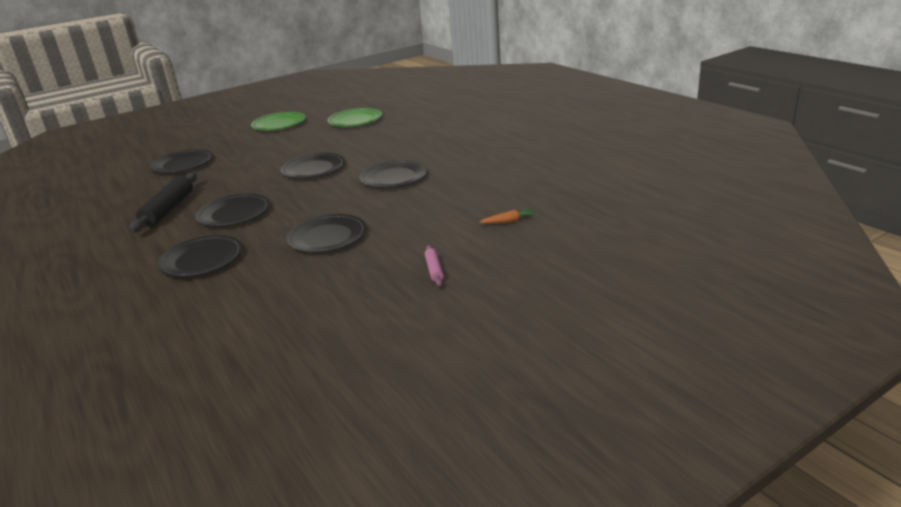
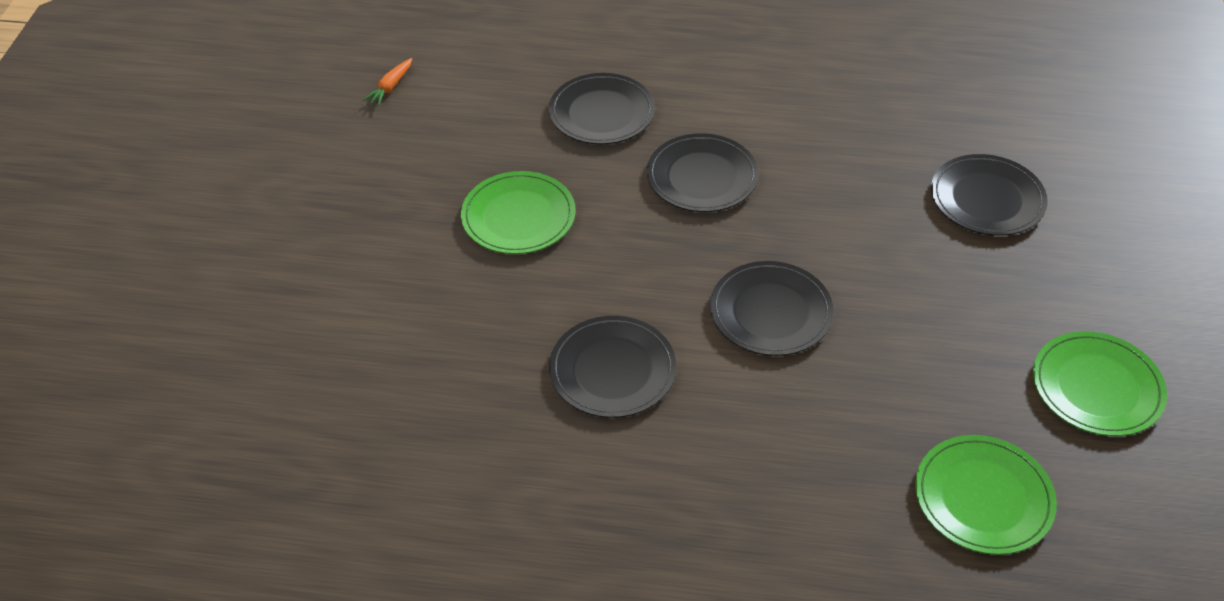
camera: 130 degrees right, 20 degrees up
(168, 209) = (799, 134): black rolling pin -> none
(327, 237) = (518, 216): black plate -> green plate
(434, 270) = (325, 248): pink rolling pin -> none
(509, 221) = (321, 377): orange carrot -> orange carrot (390, 87)

